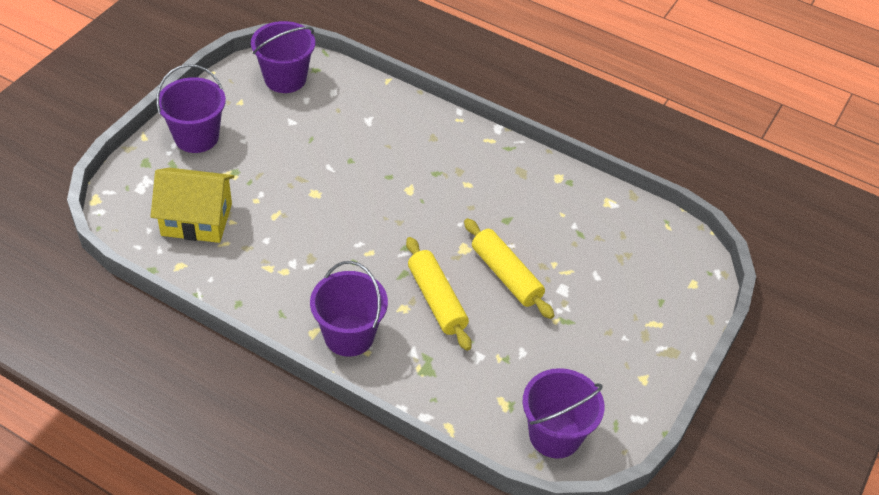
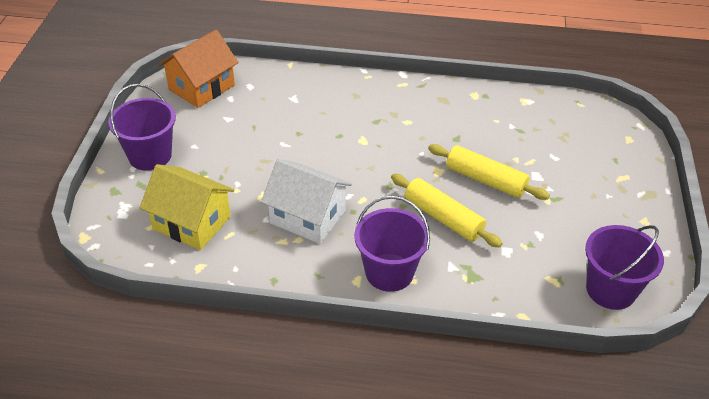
camera: 20 degrees left, 5 degrees down
(196, 219) = (191, 223): yellow house -> yellow house turned 45 degrees clockwise
(285, 78) = (201, 87): purple bucket -> orange house
(306, 252) = (307, 217): none -> white house

